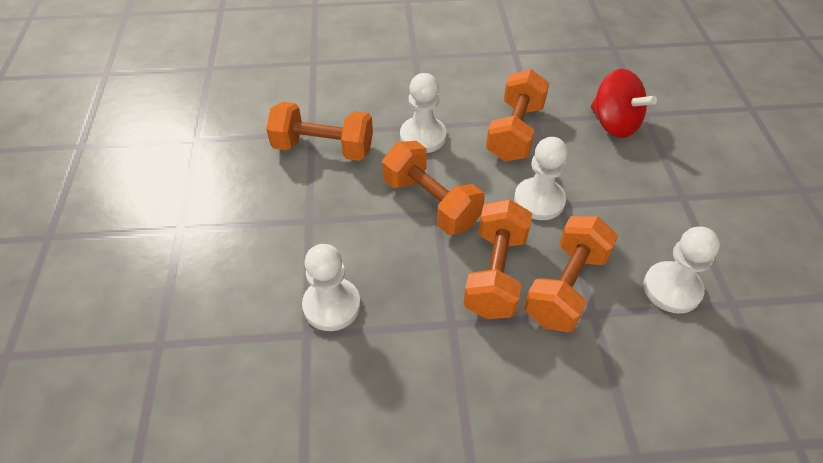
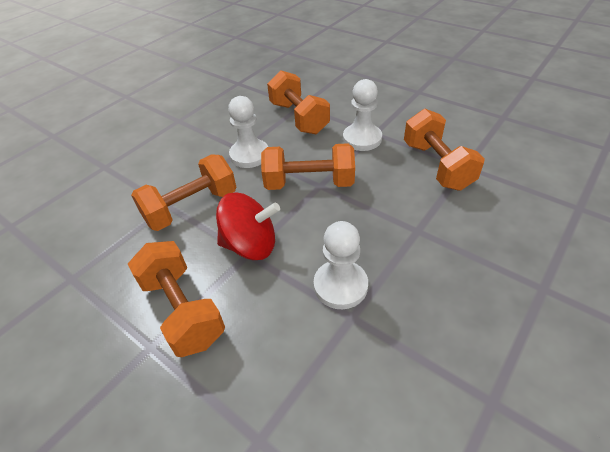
camera: 45 degrees left, 5 degrees down
(495, 274) = (397, 188): orange dumbbell -> orange dumbbell (183, 310)
(614, 124) = (341, 83): red spinning top -> red spinning top (250, 245)
(672, 289) = (475, 130): white pawn -> none

